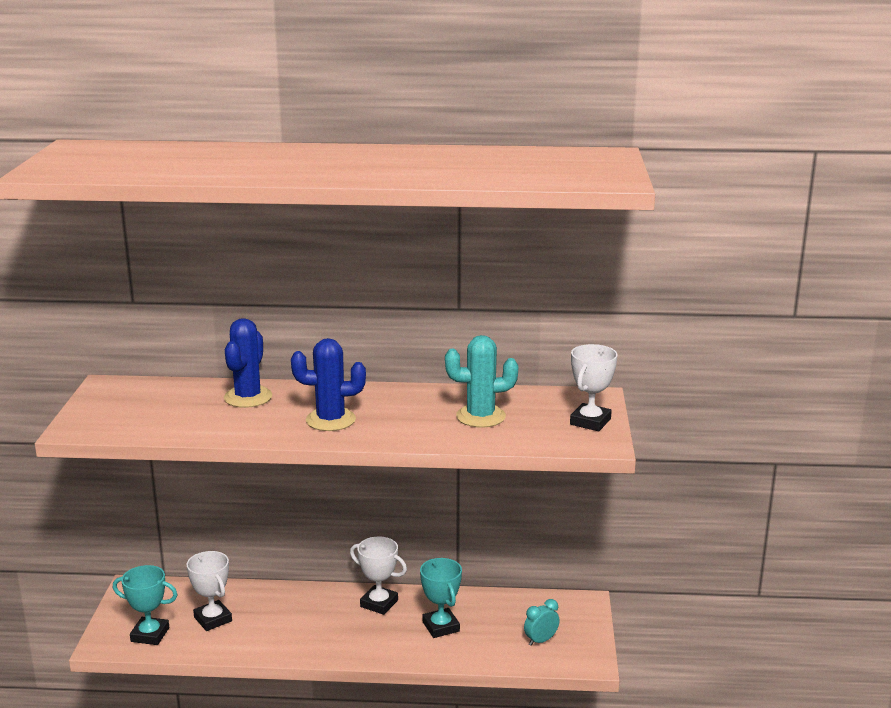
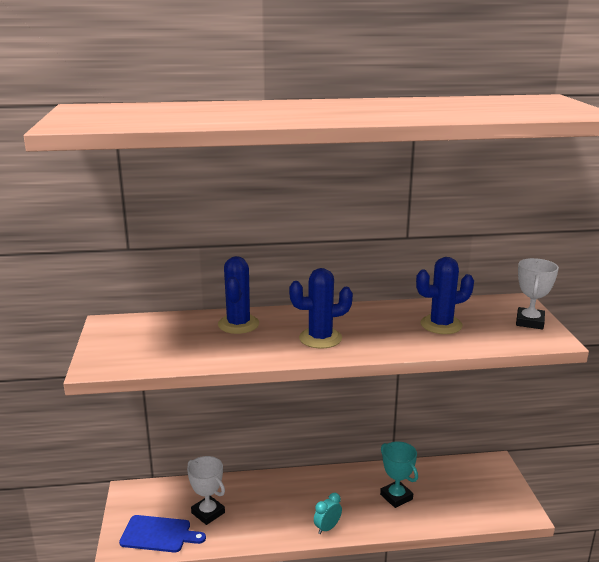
camera: 10 degrees left, 0 degrees up
(150, 635) = (159, 534): turquoise trophy -> blue cutting board
(379, 603) = (338, 482): white trophy -> none
(480, 416) = (441, 325): turquoise cactus -> blue cactus
(541, 640) = (479, 499): turquoise clock -> turquoise clock (327, 528)

